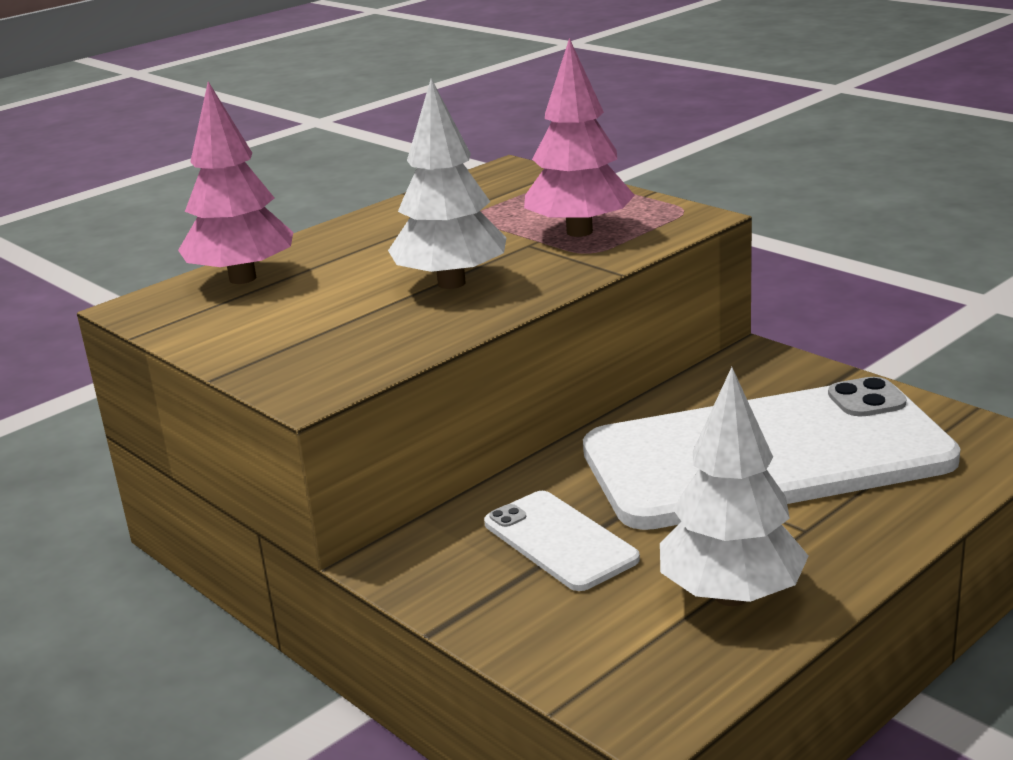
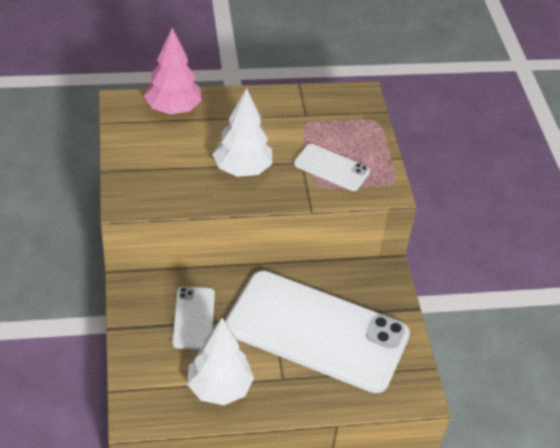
camera: 30 degrees right, 20 degrees up
(579, 232) = (331, 168): pink tree -> white phone

